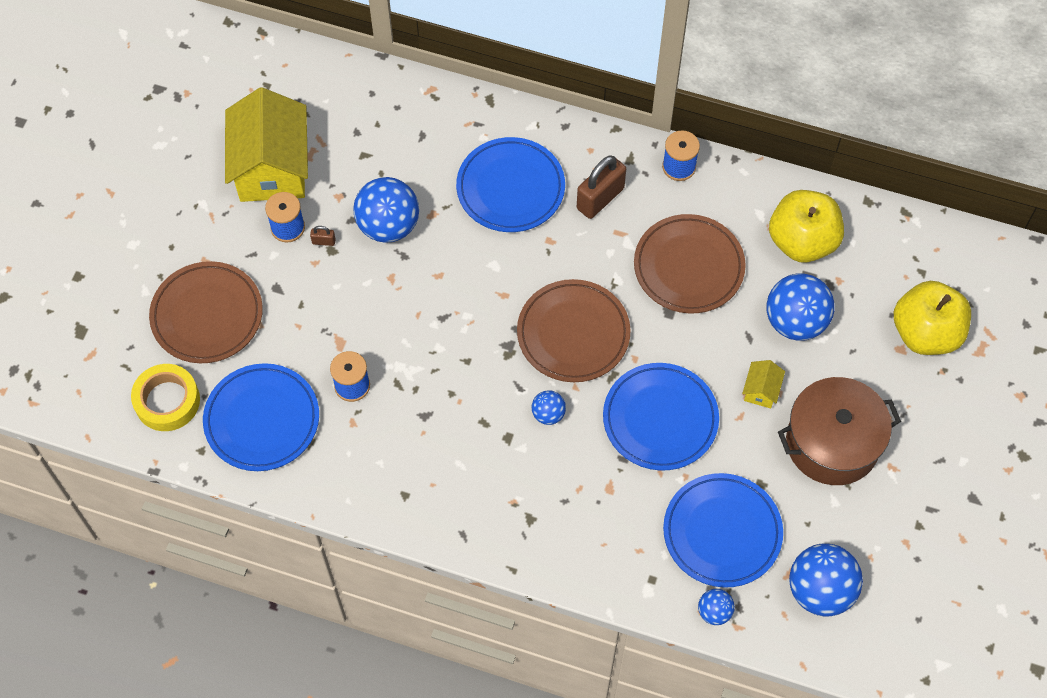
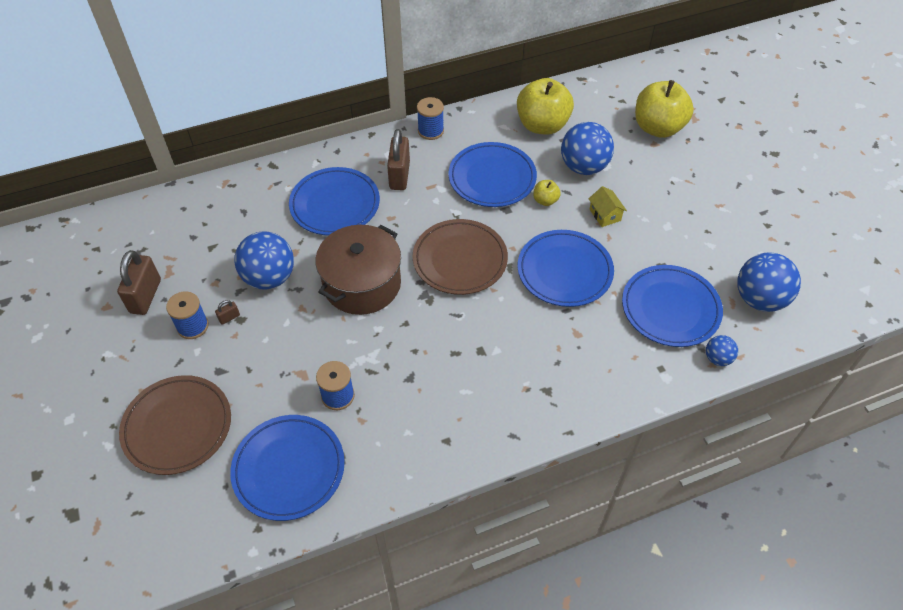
camera: 40 degrees left, 10 degrees down
(167, 401) = (196, 512): yellow tape -> none
(272, 167) = (145, 296): yellow house -> brown padlock
(548, 414) = (492, 317): blue ball -> none
(688, 267) = (492, 178): brown plate -> blue plate
(717, 331) = (545, 200): none -> yellow apple
(832, 442) = (674, 215): brown pot -> brown pot (362, 284)

